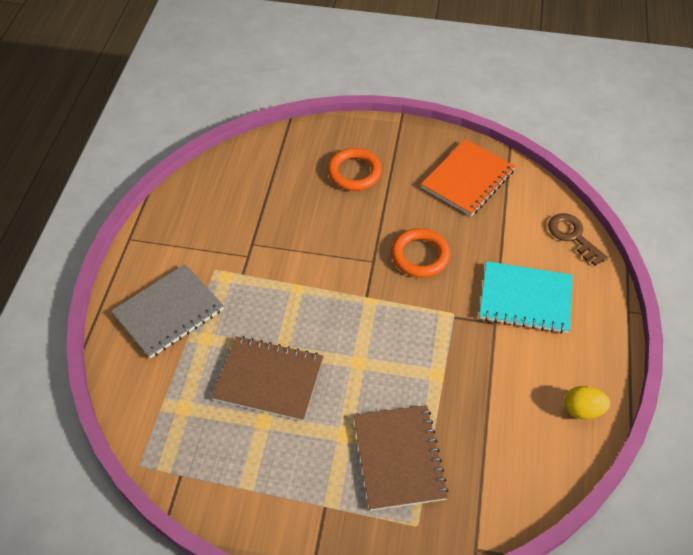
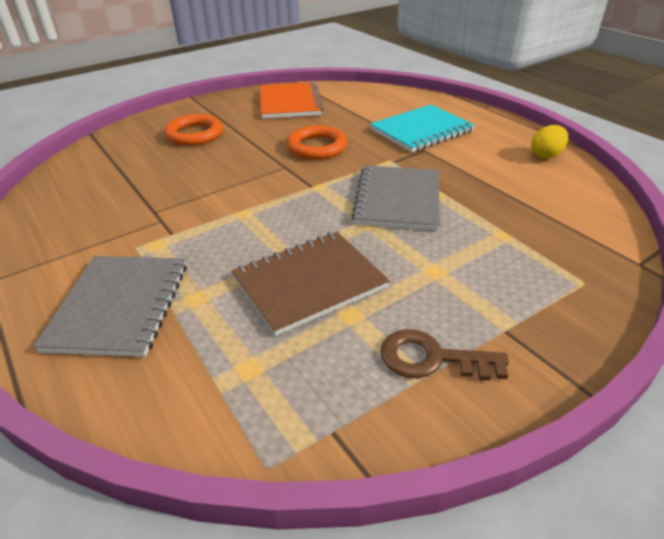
camera: 45 degrees left, 15 degrees down
(399, 458) = (497, 254): brown notebook -> none
(404, 358) = (397, 199): none -> grey notebook
(573, 236) = (398, 95): brown key -> brown key (432, 358)

